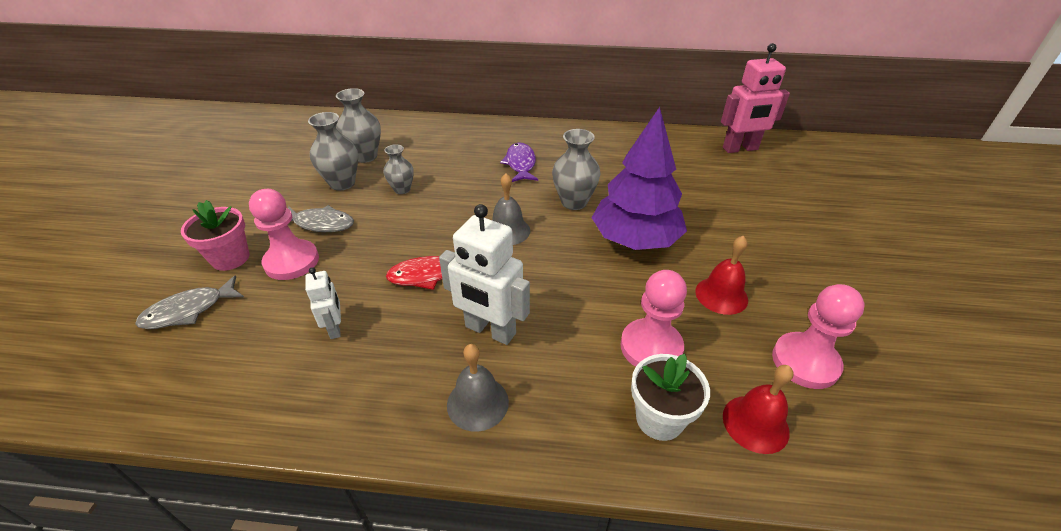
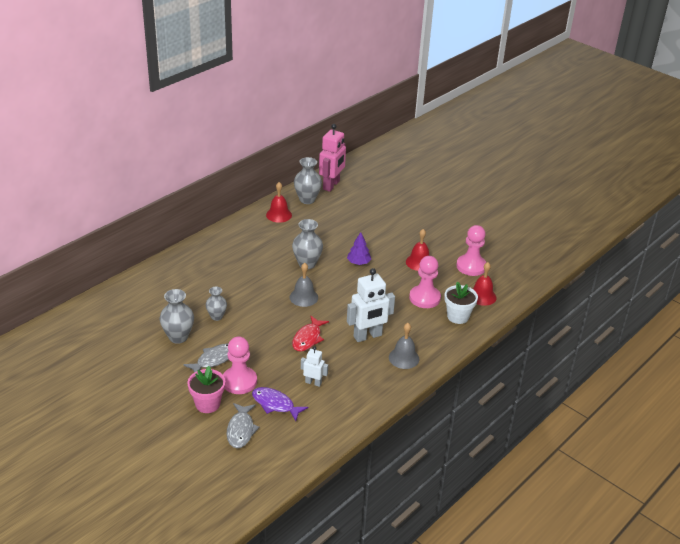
camera: 55 degrees left, 5 degrees down
(365, 156) = (156, 316): grey vase -> grey vase (307, 199)
(520, 164) = (247, 262): purple fish -> purple fish (275, 404)
(630, 143) = (279, 215): none -> red bell
(635, 239) = (358, 262): purple tree -> purple tree, size x0.45

